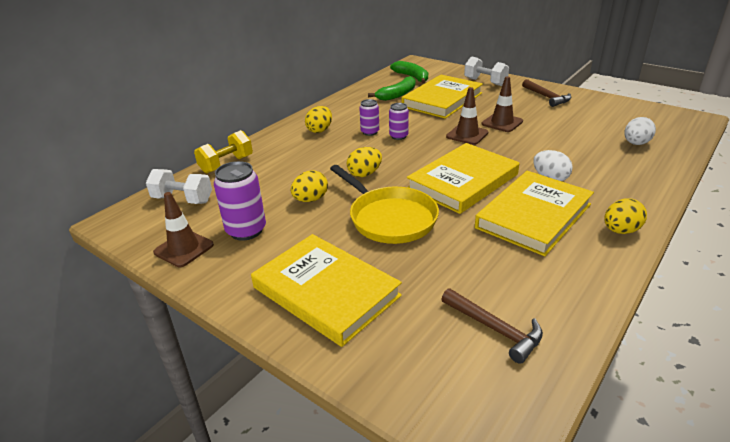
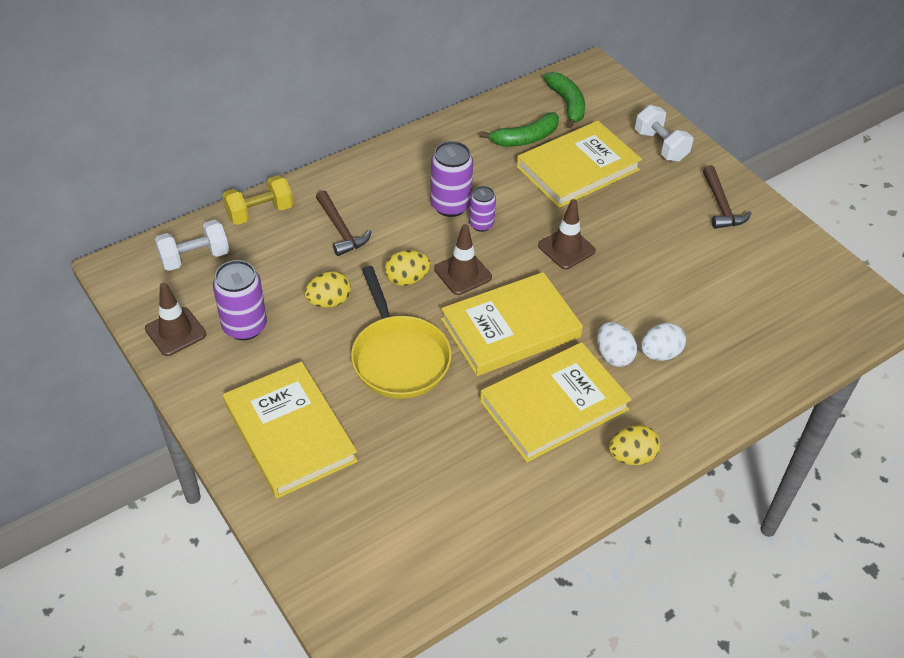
camera: 15 degrees right, 15 degrees up
(183, 200) = (195, 257): white dumbbell -> white dumbbell turned 60 degrees counterclockwise
(320, 130) = (392, 182): yellow egg -> none
(370, 132) = (450, 205): purple can -> purple can, size x1.65
(495, 329) = (421, 527): brown hammer -> brown hammer (341, 230)
(502, 123) = (625, 239): brown traffic cone -> brown traffic cone (462, 273)
(636, 143) = (764, 331): white egg -> white egg (660, 353)

